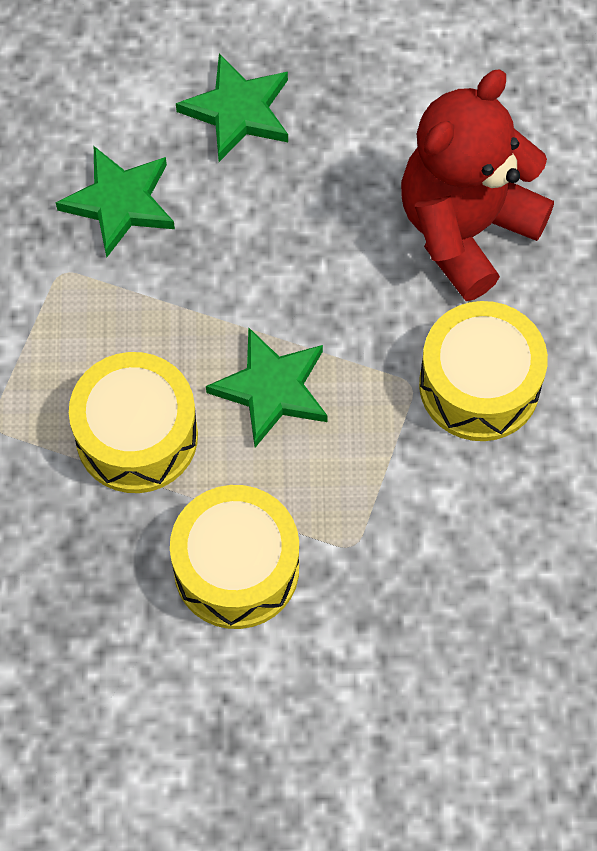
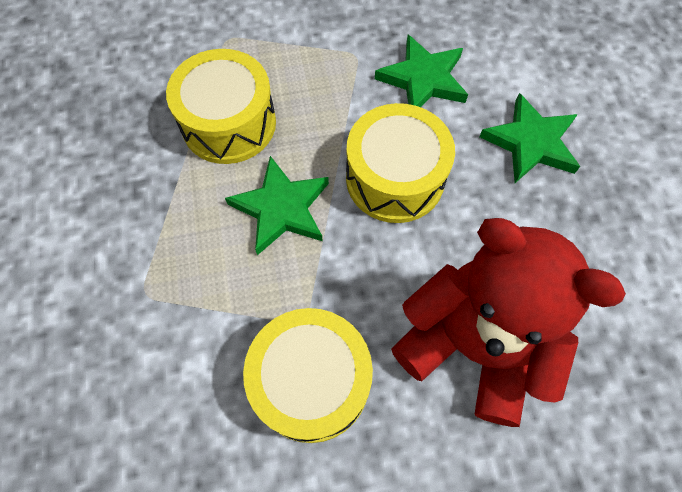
camera: 80 degrees right, 0 degrees up
(236, 568) = (121, 208): yellow drum -> yellow drum (395, 178)

